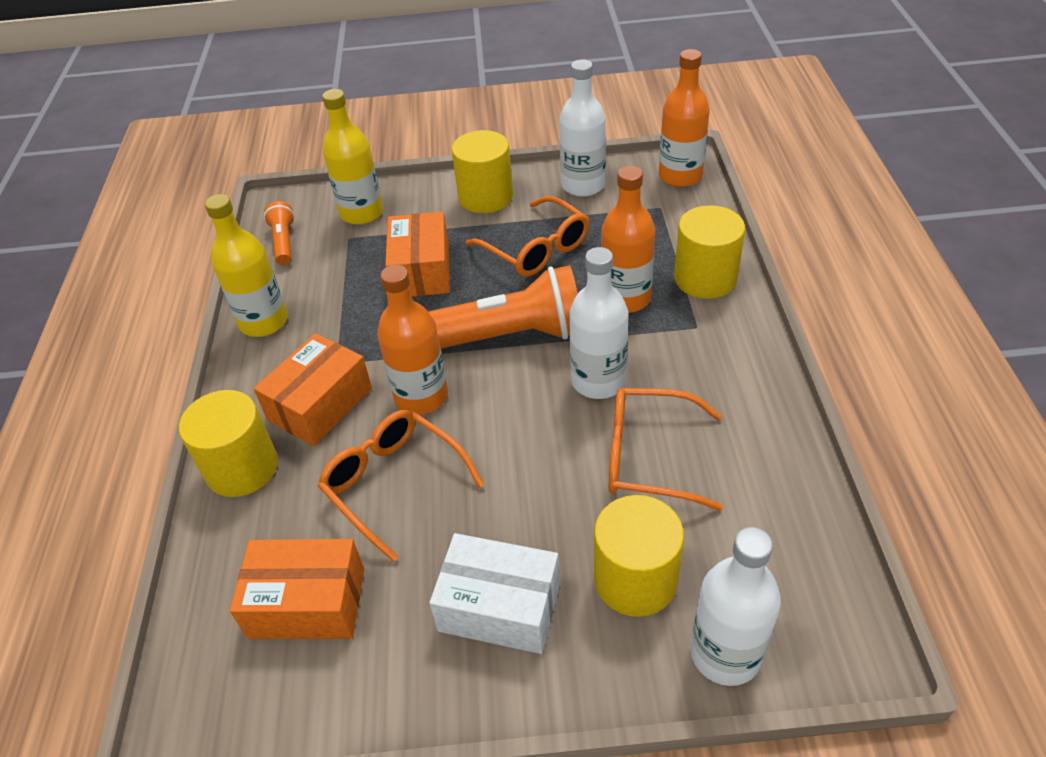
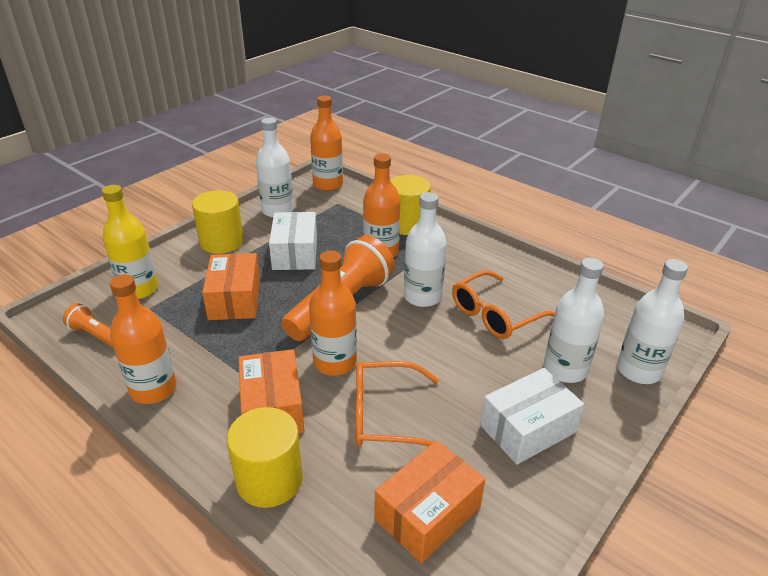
camera: 50 degrees left, 10 degrees down
(264, 322) = (153, 389): yellow bottle -> orange bottle
(421, 270) = (234, 299): orange box -> orange box turned 45 degrees clockwise
(536, 249) = (295, 253): orange glasses -> white box
(635, 579) = (565, 369): yellow cylinder -> white bottle

